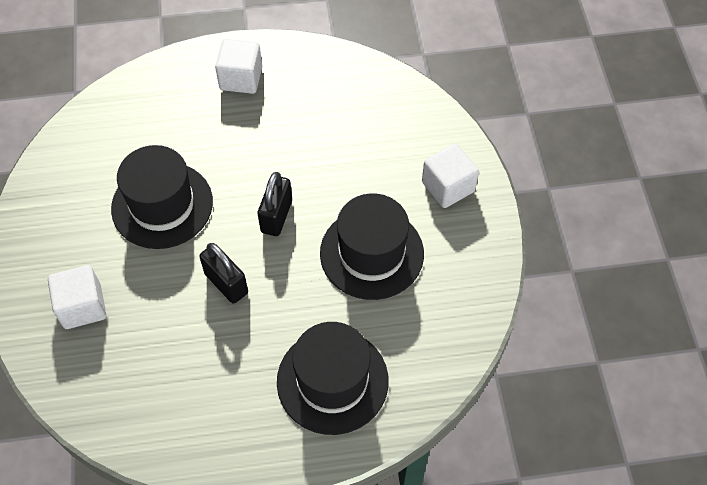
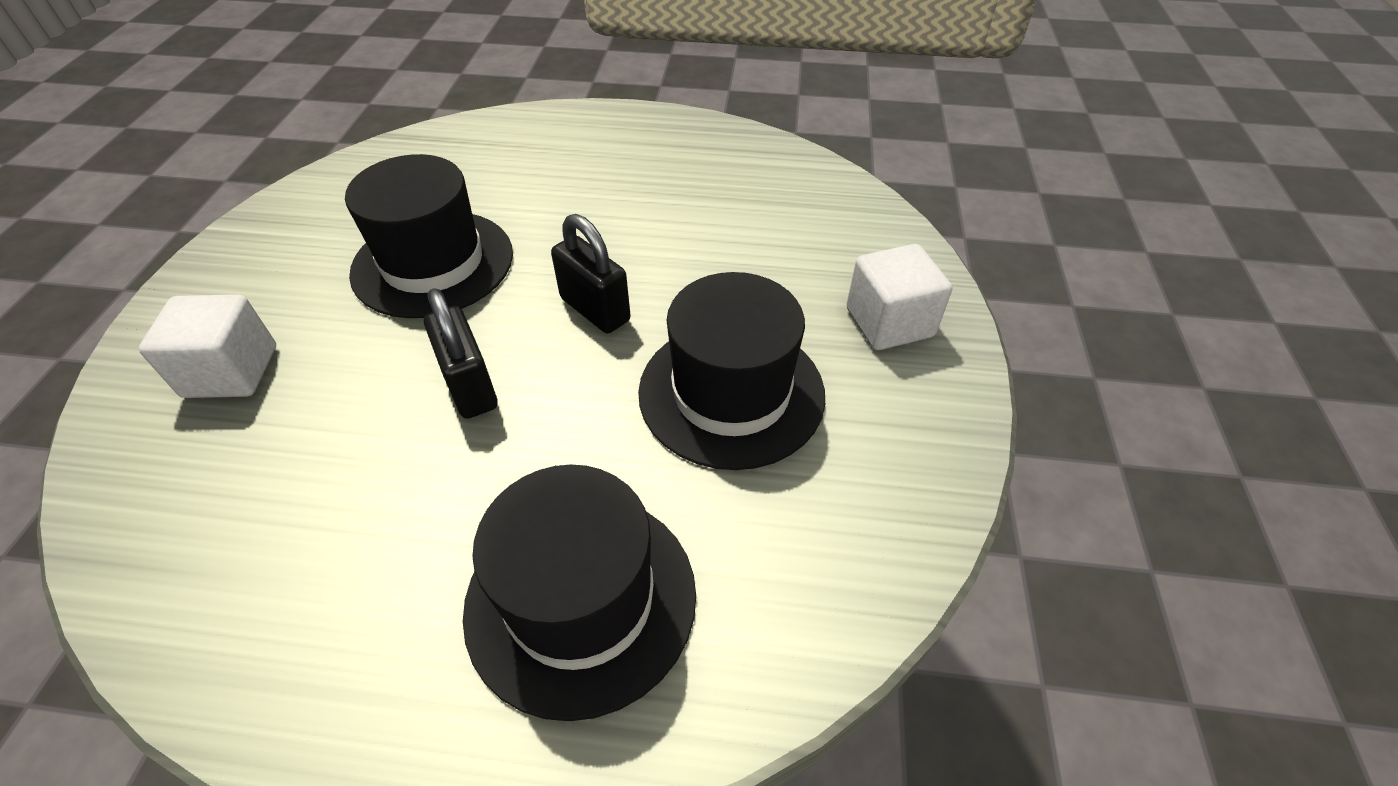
camera: 15 degrees right, 10 degrees down
(241, 78) = (618, 144): white cube -> none
(276, 216) = (595, 309): black padlock -> black padlock turned 75 degrees counterclockwise

